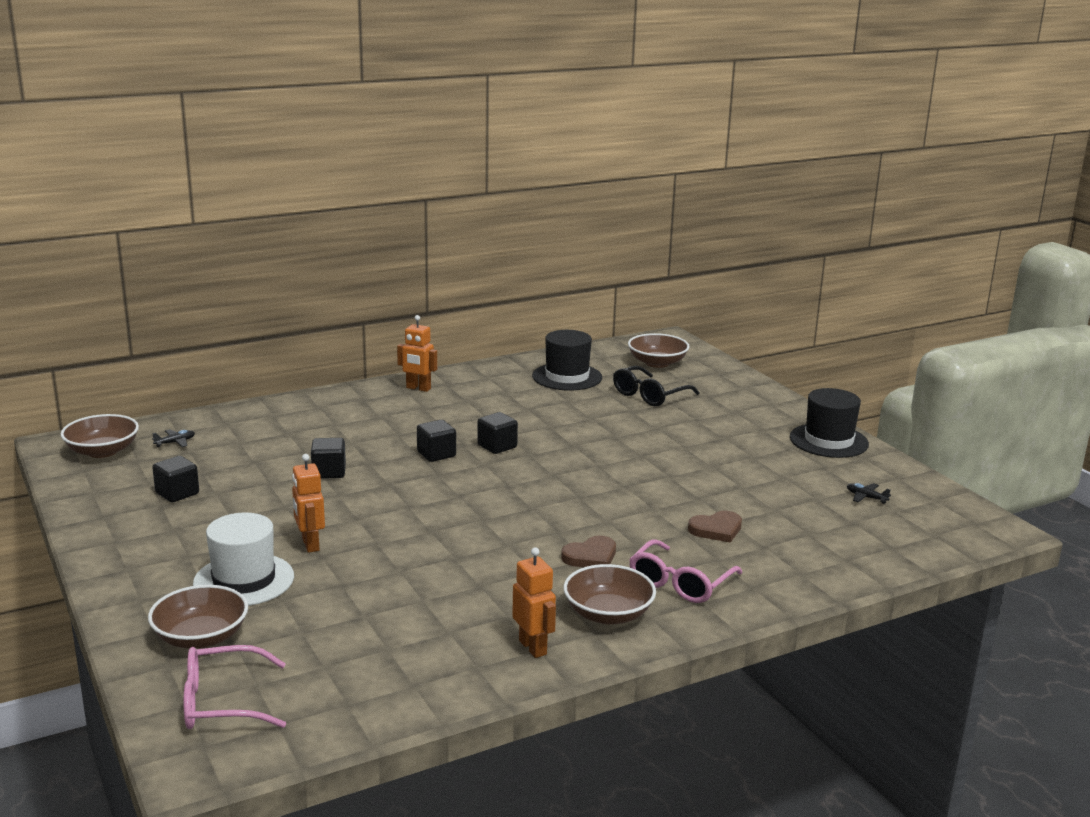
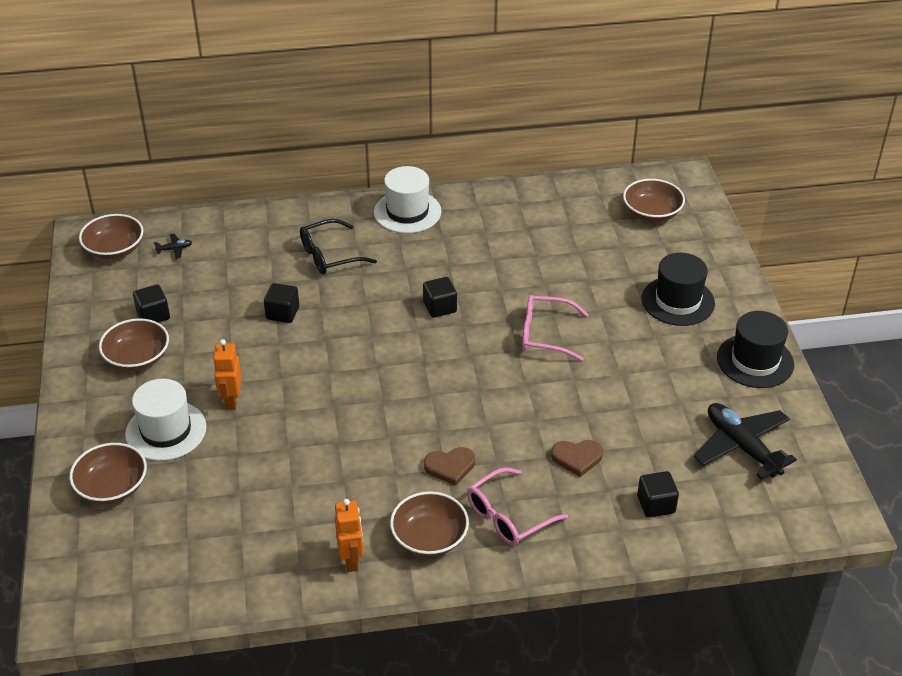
camera: 20 degrees right, 20 degrees up
(175, 528) = (137, 358): none -> brown bowl
(222, 702) = (102, 558): pink glasses -> pink glasses (545, 334)
(418, 388) = (407, 212): orange robot -> white hat
(436, 454) = (382, 307): black cube -> black cube (656, 504)
(567, 377) = (552, 219): black hat -> black hat (678, 301)
(649, 395) = (617, 261): black glasses -> black glasses (329, 255)
(866, 497) = (742, 447): black plane -> black plane, size x2.50

